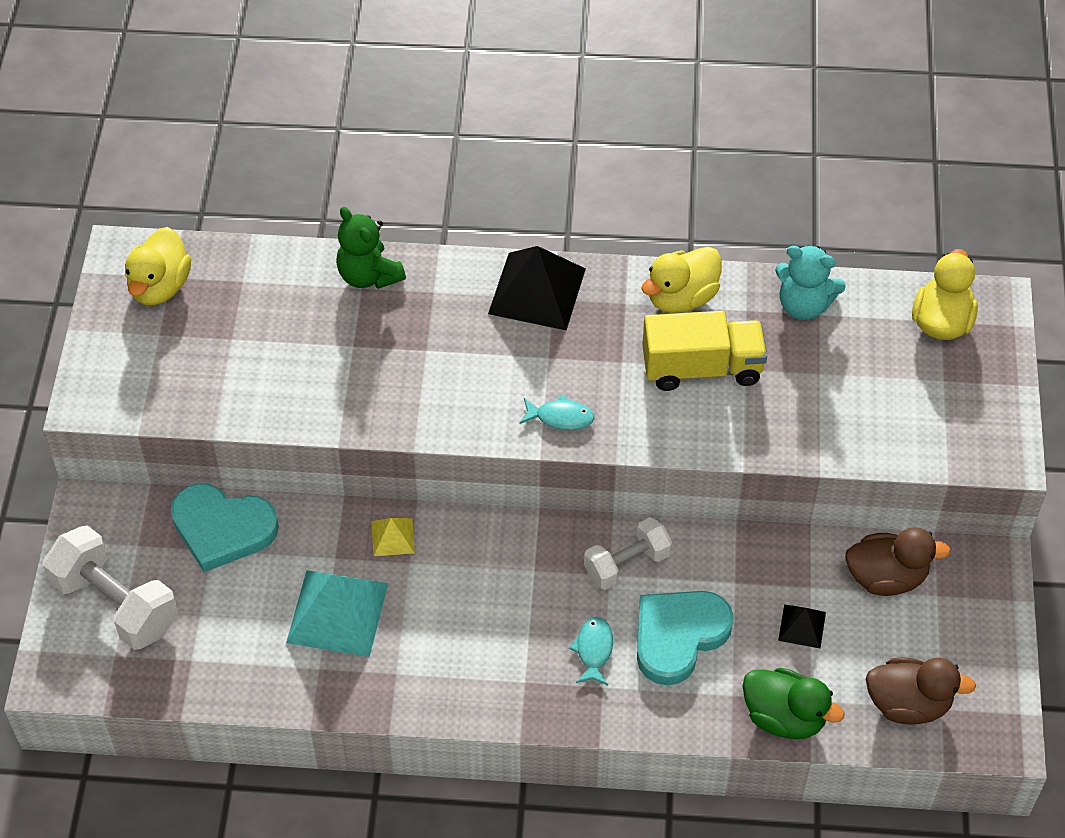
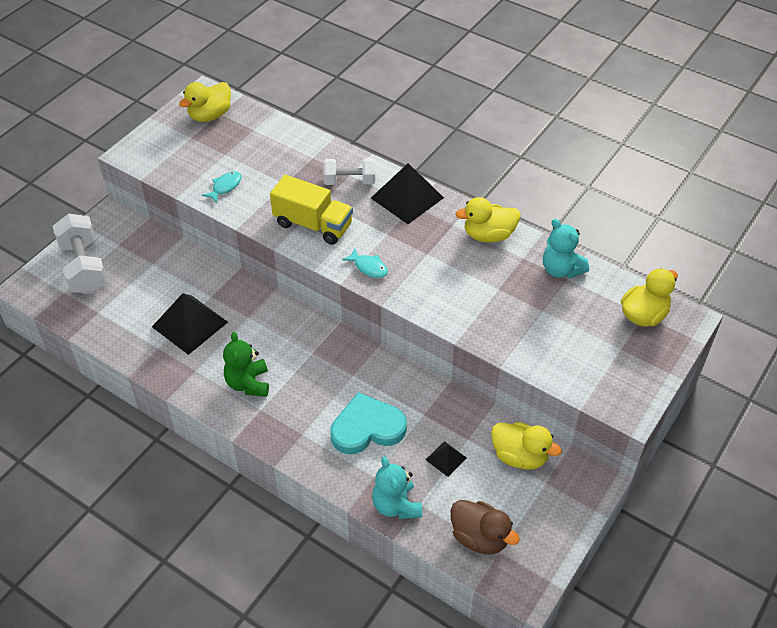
camera: 30 degrees right, 5 degrees down
(222, 529) = (166, 255): turquoise heart -> none
(337, 613) = (189, 324): turquoise pyramid -> black pyramid
(369, 275) = (321, 153): green teddy bear -> green teddy bear (248, 383)
(392, 537) = (249, 299): yellow pyramid -> none
(593, 650) = (312, 411): turquoise fish -> turquoise fish (225, 187)
(627, 564) = (367, 374): white dumbbell -> white dumbbell (349, 181)
(702, 368) = (472, 277): yellow truck -> yellow truck (313, 225)
(784, 717) = (396, 505): green duck -> turquoise teddy bear
(886, 577) = (520, 456): brown duck -> yellow duck

